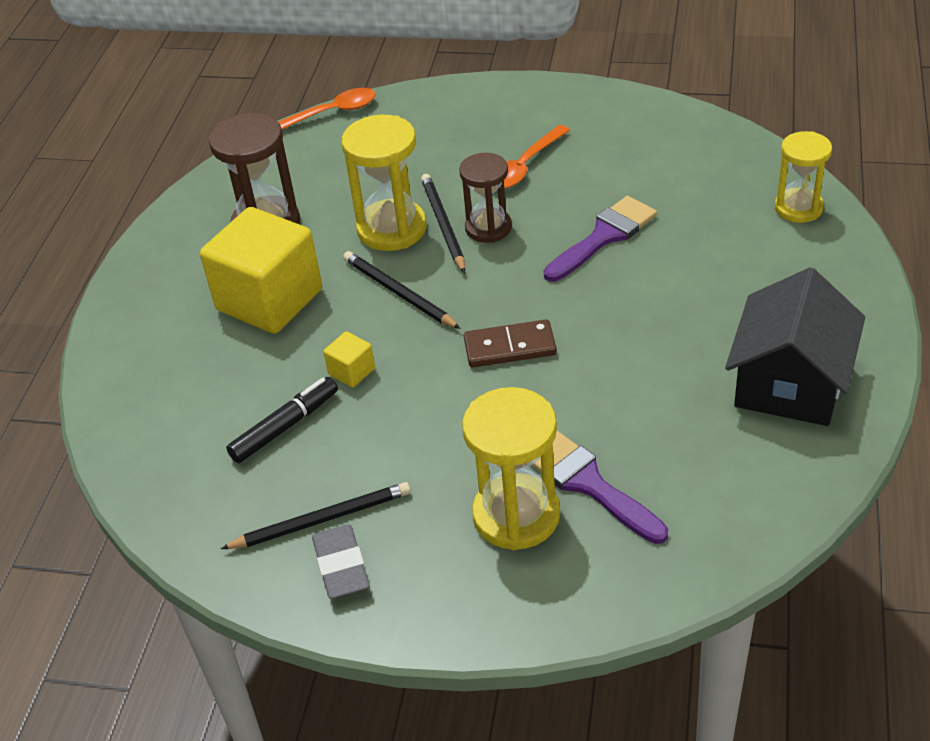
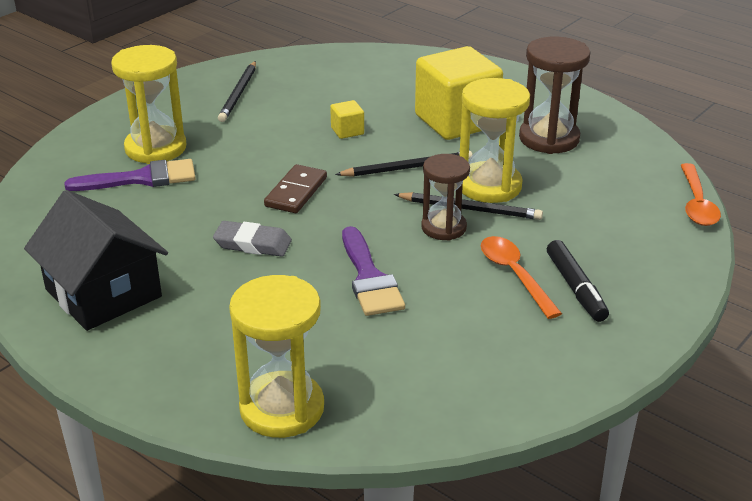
camera: 115 degrees right, 10 degrees down
(285, 426) = (326, 100): black marker -> black marker (575, 288)
(341, 566) = (199, 91): grey eraser -> grey eraser (253, 244)
(798, 208) = (282, 408): yellow hourglass -> yellow hourglass, size x1.51

